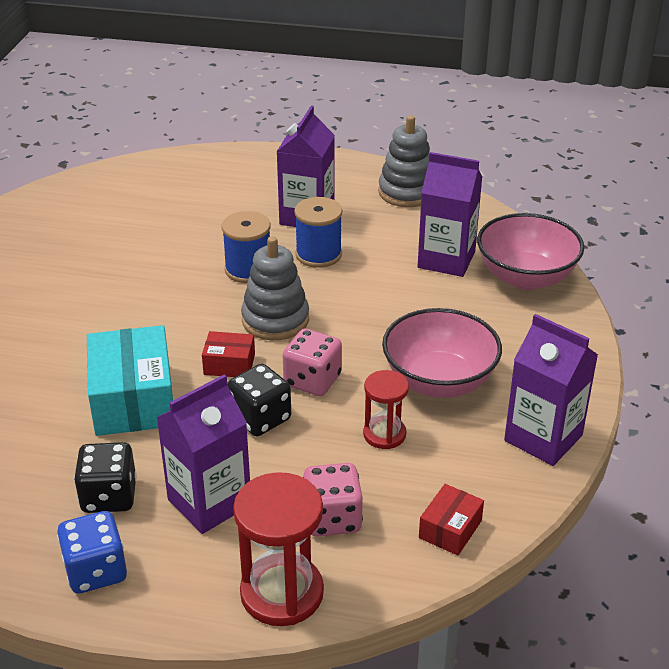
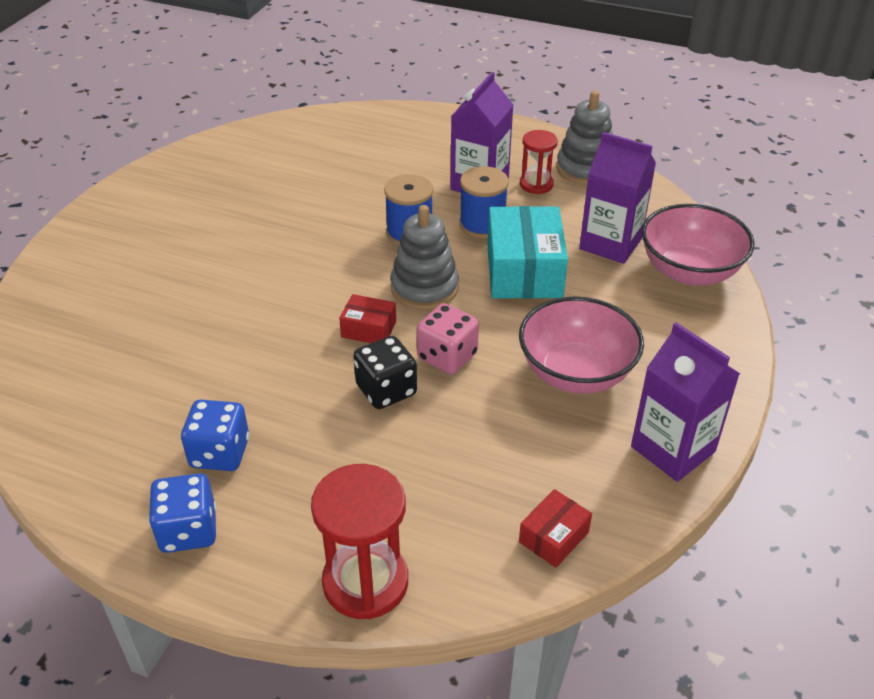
camera: 10 degrees right, 5 degrees up
(109, 496) = (220, 453): black dice -> blue dice
(133, 399) = (267, 354): turquoise box -> turquoise box (524, 271)
(209, 502) = (316, 473): purple carton -> none
(332, 518) = (435, 508): pink dice -> none
(384, 434) = (507, 423): red hourglass -> red hourglass (536, 184)

